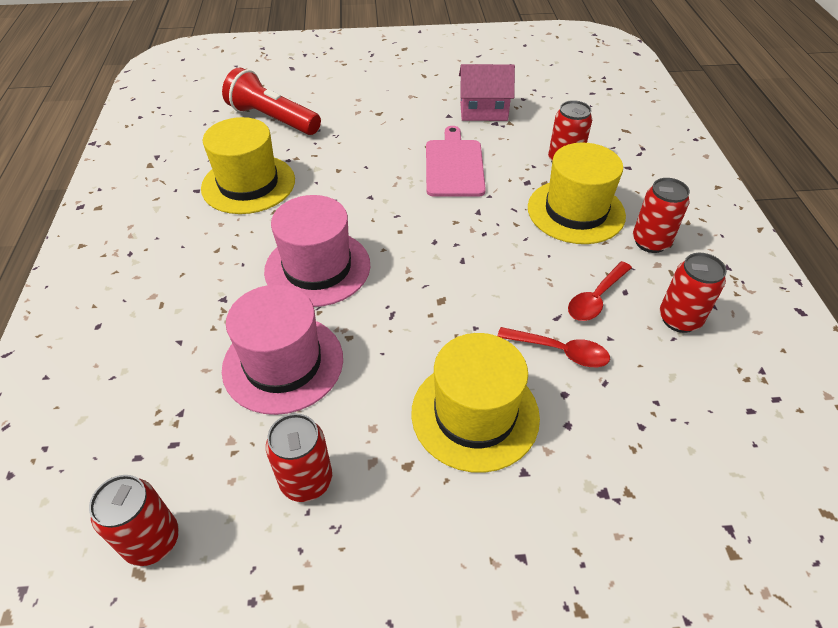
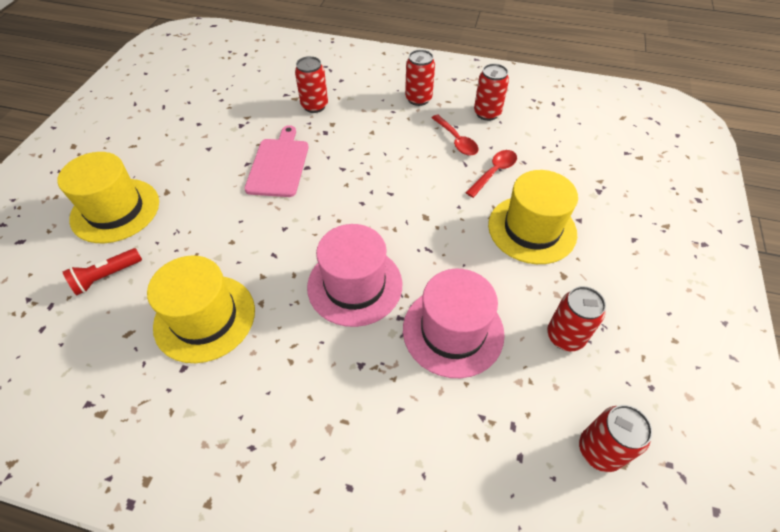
camera: 70 degrees left, 5 degrees up
(273, 119) = (106, 276): red flashlight -> red flashlight, size x0.59
(454, 165) = (279, 165): pink cutting board -> pink cutting board turned 75 degrees clockwise
(483, 111) = (220, 126): pink house -> none
(576, 211) = (371, 120): yellow hat -> yellow hat (115, 210)

